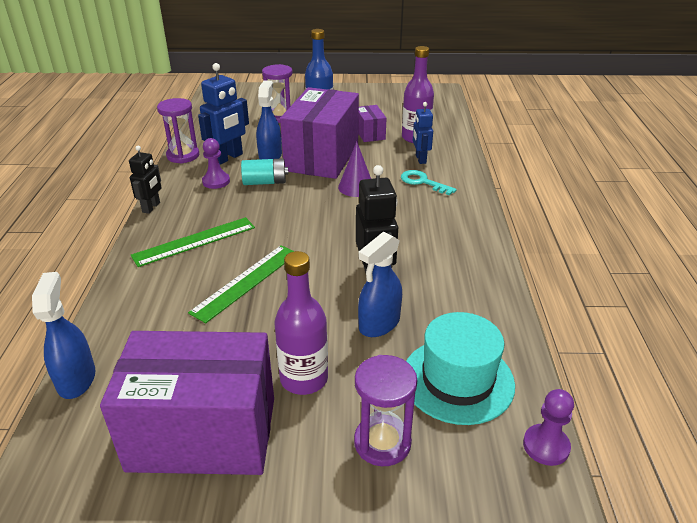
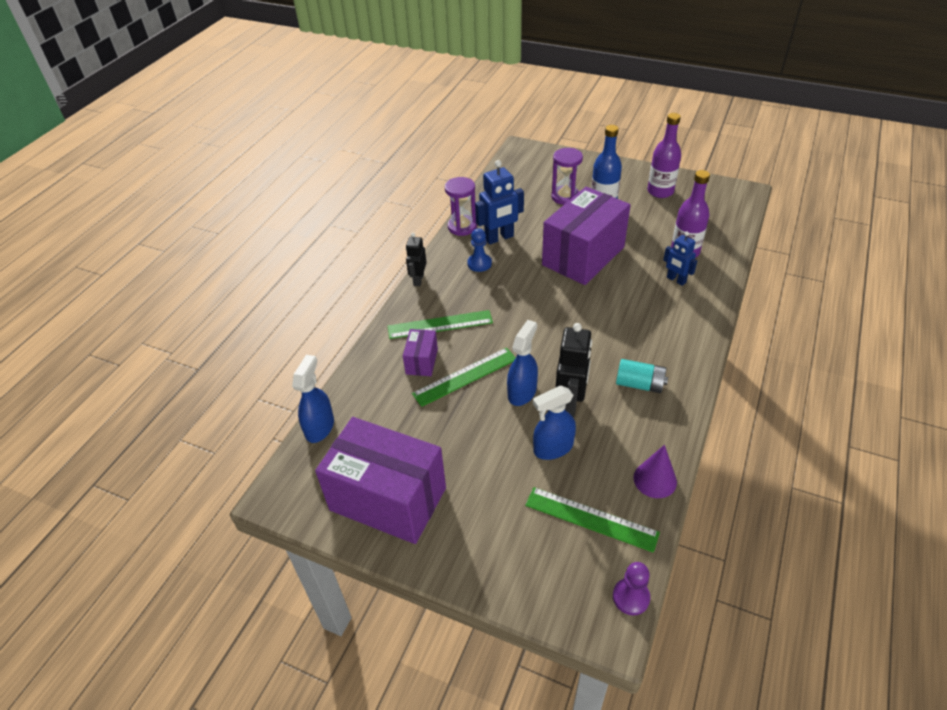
camera: 25 degrees right, 10 degrees up
(151, 207) = (418, 280): black robot -> black robot turned 150 degrees clockwise
(216, 181) = (479, 263): purple pawn -> blue pawn
(265, 182) = (520, 274): turquoise battery -> turquoise battery (639, 384)
(270, 156) = (537, 244): blue spray bottle -> blue spray bottle (522, 392)
(304, 379) = (474, 478): purple bottle -> purple bottle (660, 191)
(356, 187) = (598, 299): purple cone -> purple cone (655, 479)
(370, 134) = (641, 236): purple box -> purple box (422, 361)
(382, 442) = (508, 550): purple hourglass -> none
(420, 159) = (676, 280): blue robot -> blue robot turned 60 degrees counterclockwise
(422, 182) = (664, 308): turquoise key -> none
(457, 380) = (591, 519): turquoise hat -> green ruler

